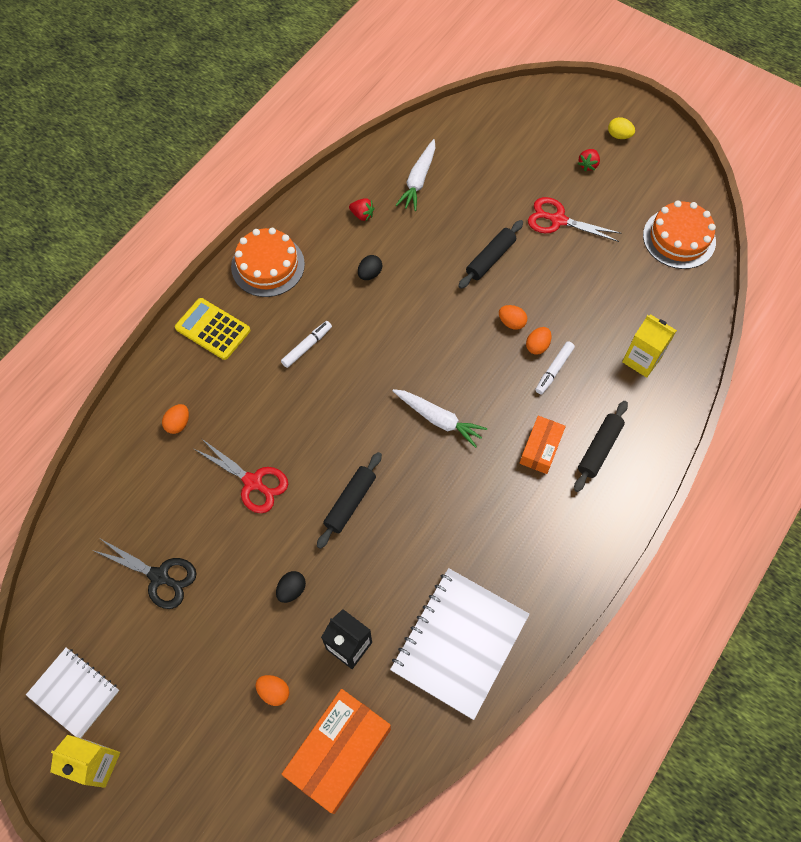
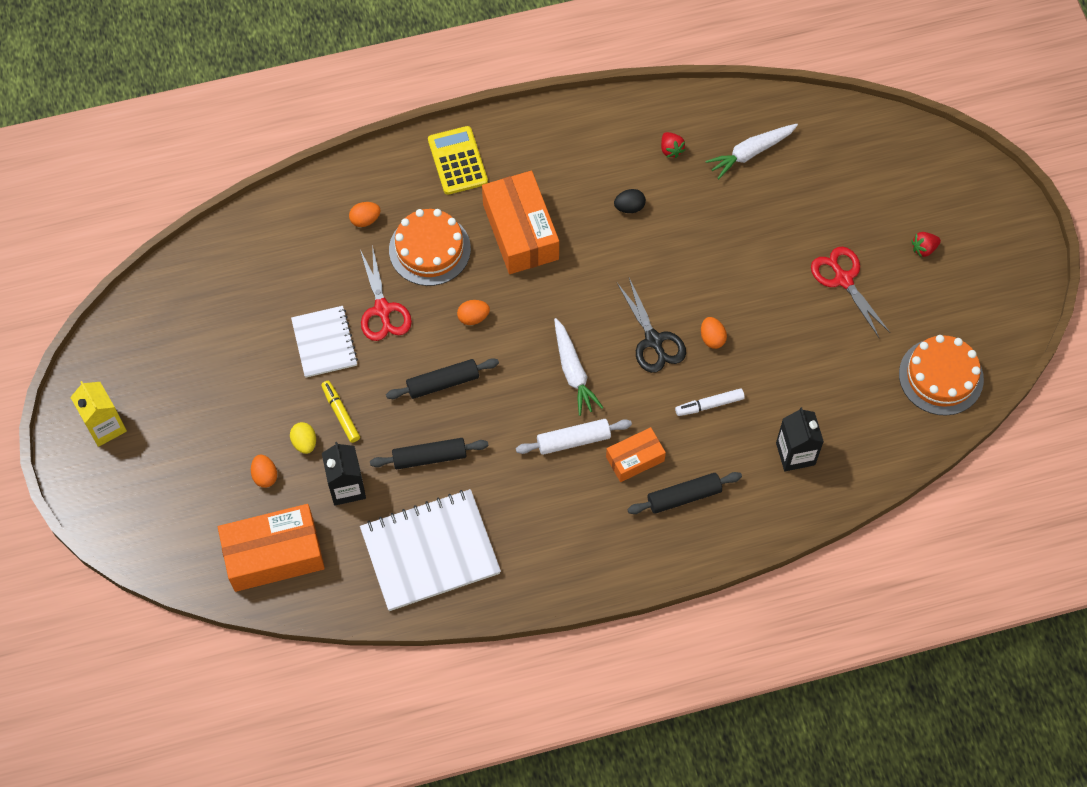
camera: 40 degrees right, 0 degrees up
(74, 692) = (128, 365): white notebook -> white notebook (324, 343)
(159, 576) = (254, 328): black scissors -> black scissors (653, 340)
(268, 265) = (550, 138): orange cake -> orange cake (429, 249)
(291, 590) = (341, 413): black egg -> yellow marker
(307, 346) = (520, 231): white marker -> orange box
(485, 469) = (573, 440): none -> white rolling pin
(490, 259) = (747, 270): black rolling pin -> black rolling pin (429, 457)
(537, 346) = (715, 374): orange egg -> orange egg (473, 317)
(619, 135) = (982, 242): yellow egg -> yellow egg (304, 443)
(641, 360) = (795, 454): yellow carton -> black carton

